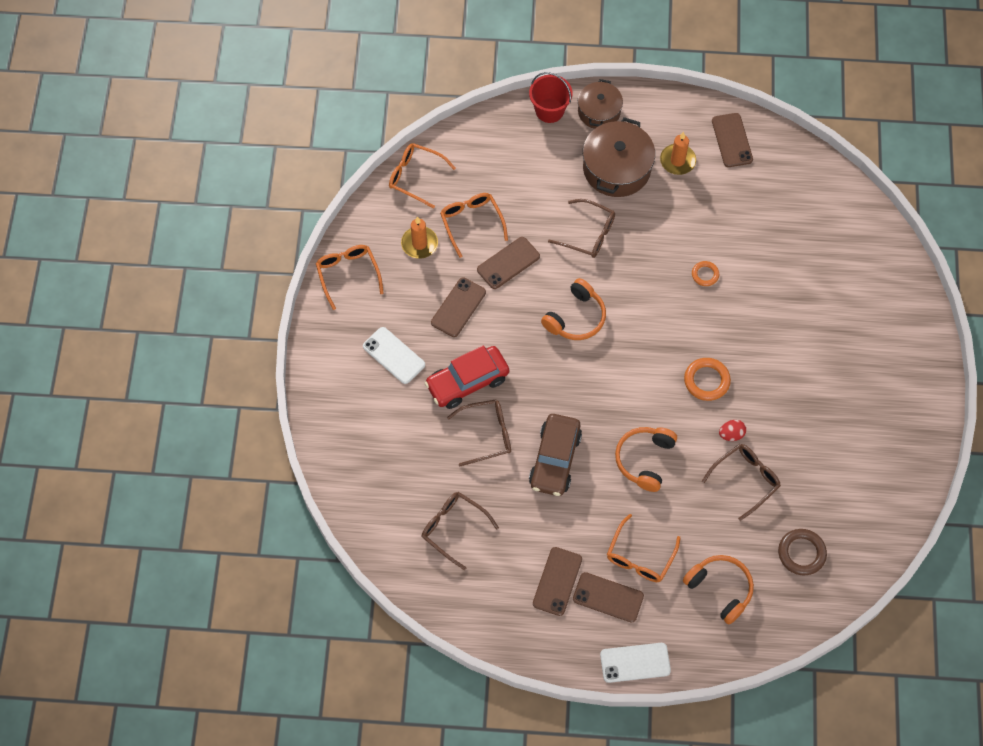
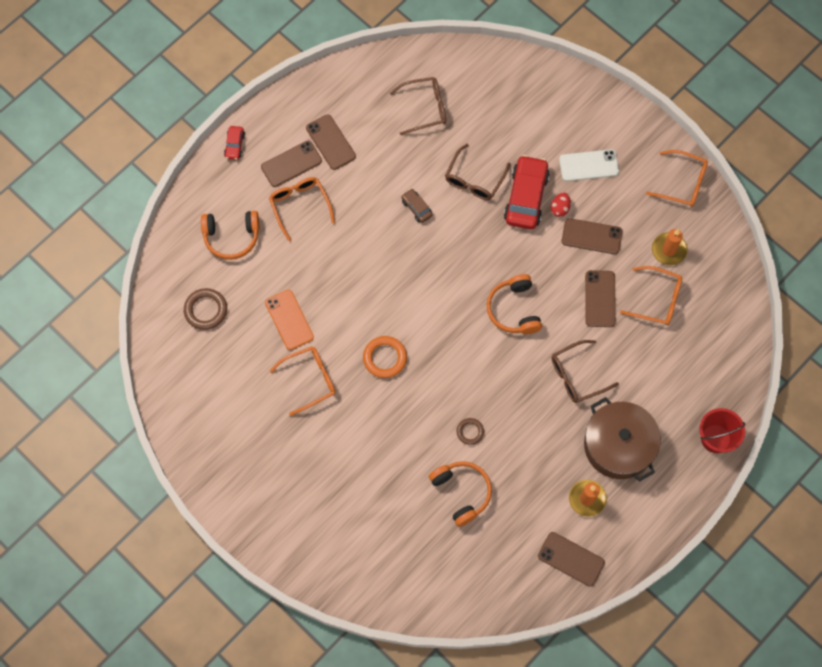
camera: 130 degrees right, 5 degrees up
(415, 177) = (732, 291): orange glasses -> orange glasses (310, 380)
(458, 307) = (591, 236): brown phone -> brown phone turned 60 degrees counterclockwise
(555, 460) = (416, 208): brown car -> brown car, size x0.48
(599, 111) = (683, 476): brown pot -> none
(635, 663) = (234, 145): white phone -> red car
(645, 460) = (364, 266): orange headphones -> orange headphones (461, 492)
(705, 274) = (470, 432): orange ring -> brown ring
(731, 434) = (330, 339): red egg -> red egg (560, 208)
(746, 479) = (289, 320): brown glasses -> orange phone

